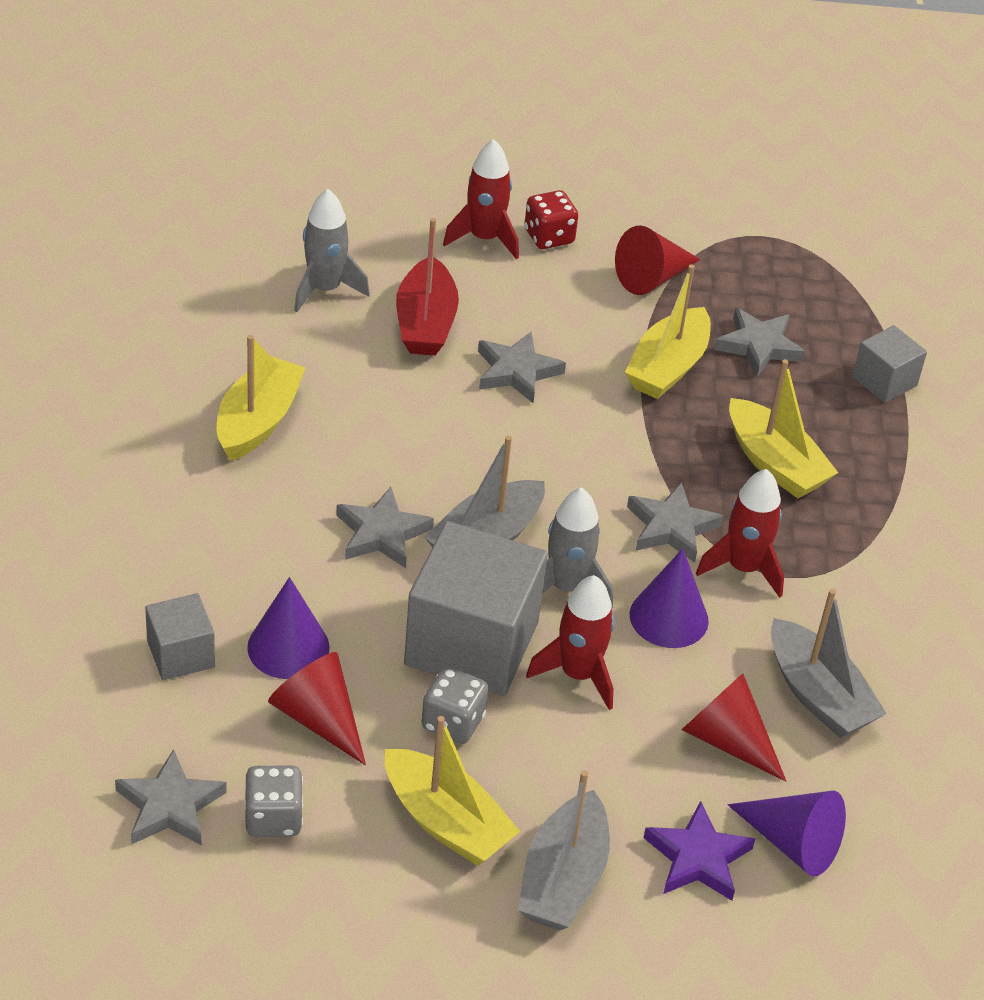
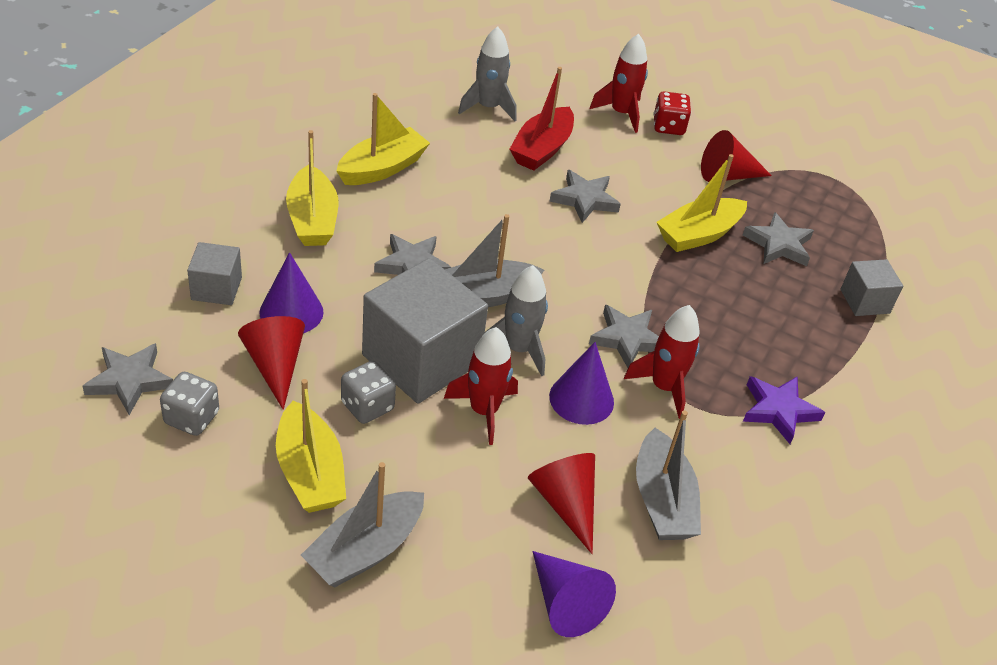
camera: 25 degrees right, 0 degrees up
(698, 858) = (480, 581): purple star -> purple star (779, 410)
(774, 463) = (738, 325): yellow boat -> yellow boat (312, 219)

